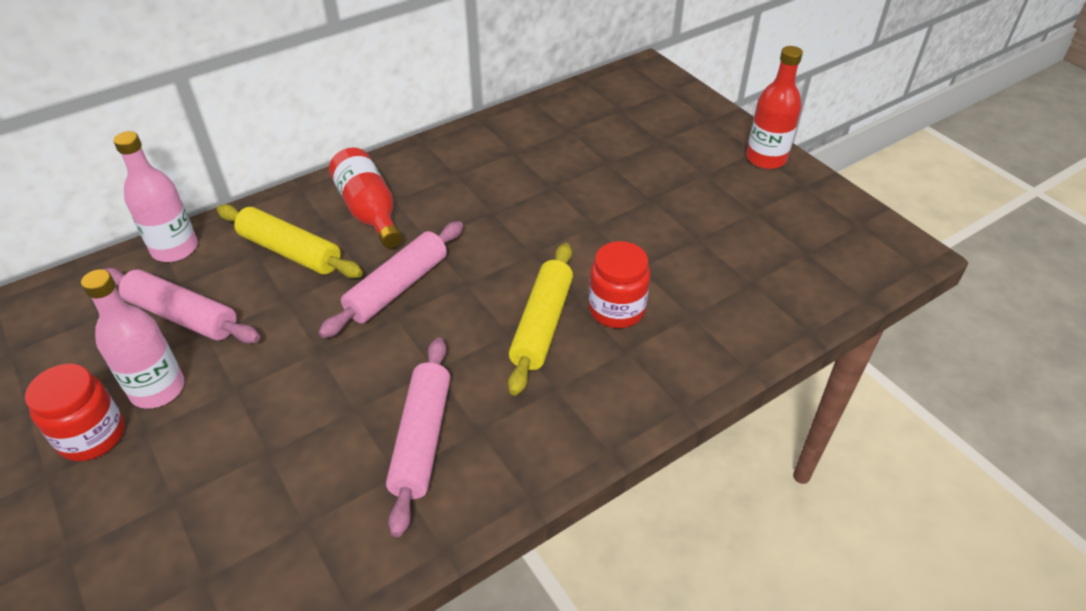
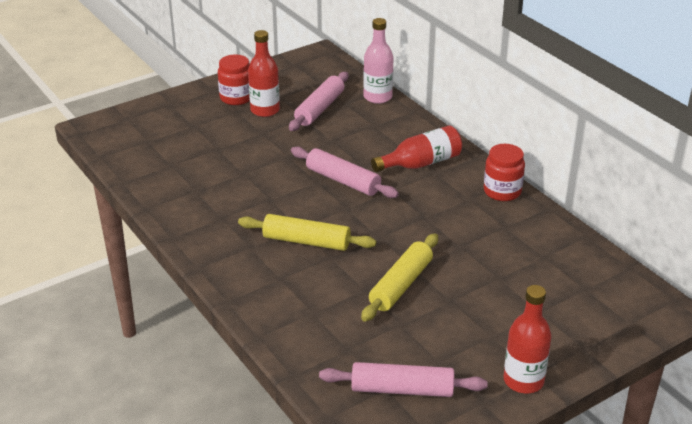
camera: 90 degrees right, 10 degrees down
(158, 389) = (265, 110): pink bottle -> red bottle
(290, 252) = (376, 137): yellow rolling pin -> yellow rolling pin (400, 285)
(421, 439) = (218, 197): pink rolling pin -> pink rolling pin (402, 389)
(616, 309) = (320, 275): red jar -> red jar (502, 191)

